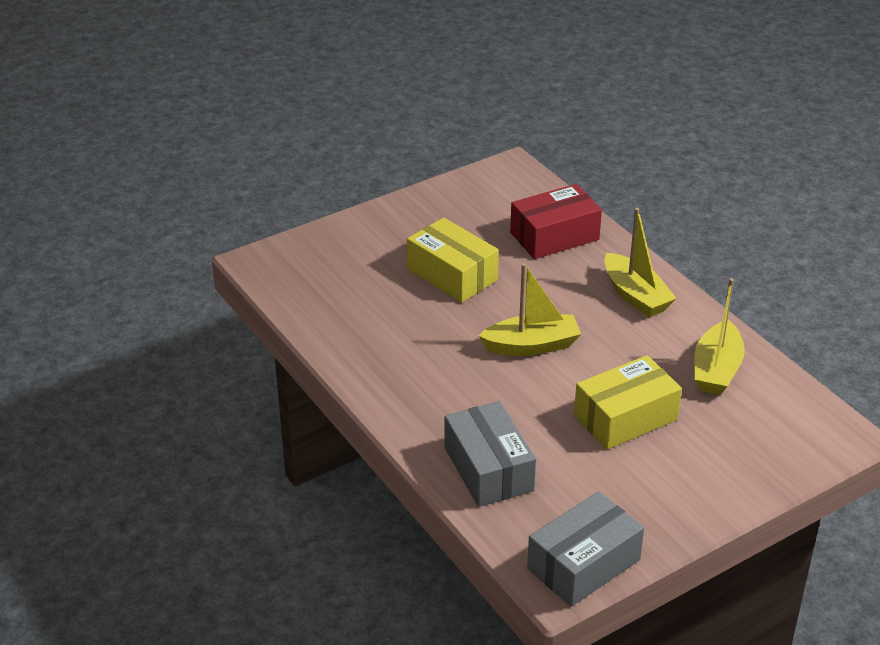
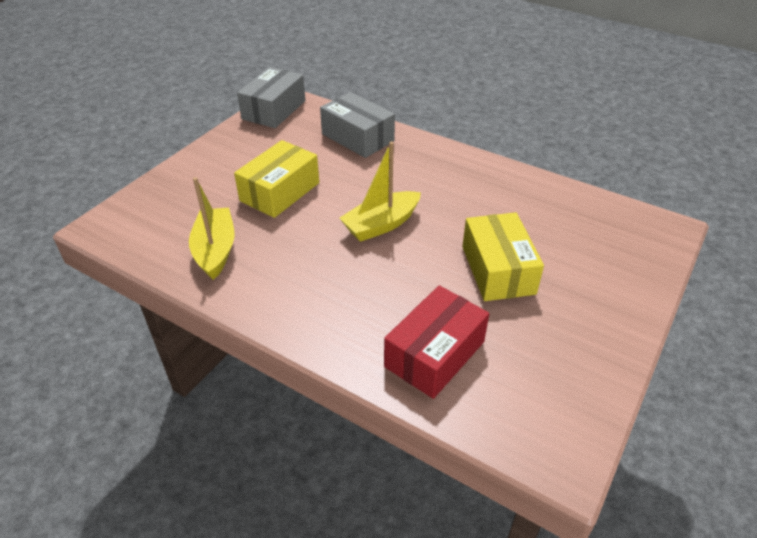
camera: 155 degrees right, 5 degrees up
(452, 274) = (497, 270): yellow box -> yellow box turned 60 degrees clockwise
(635, 296) = (313, 304): yellow boat -> none

